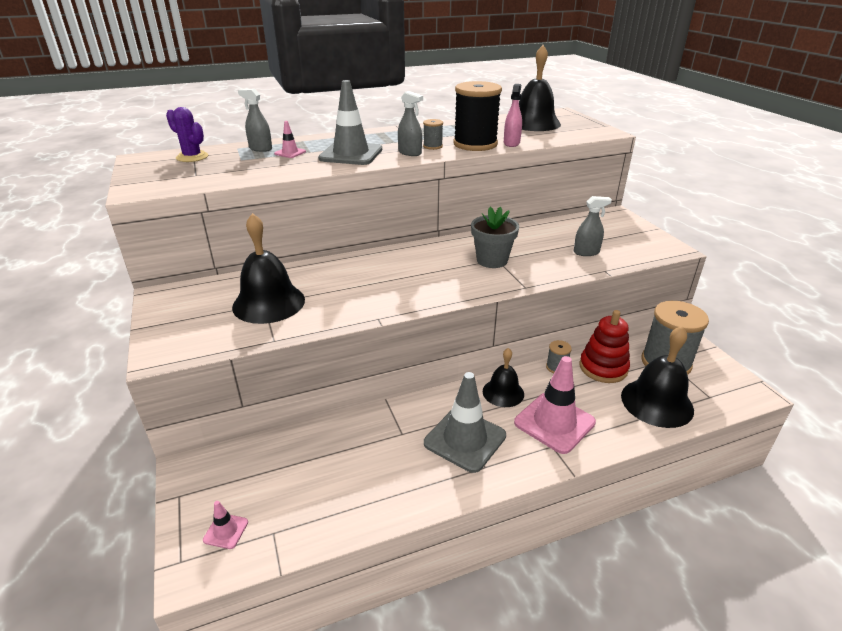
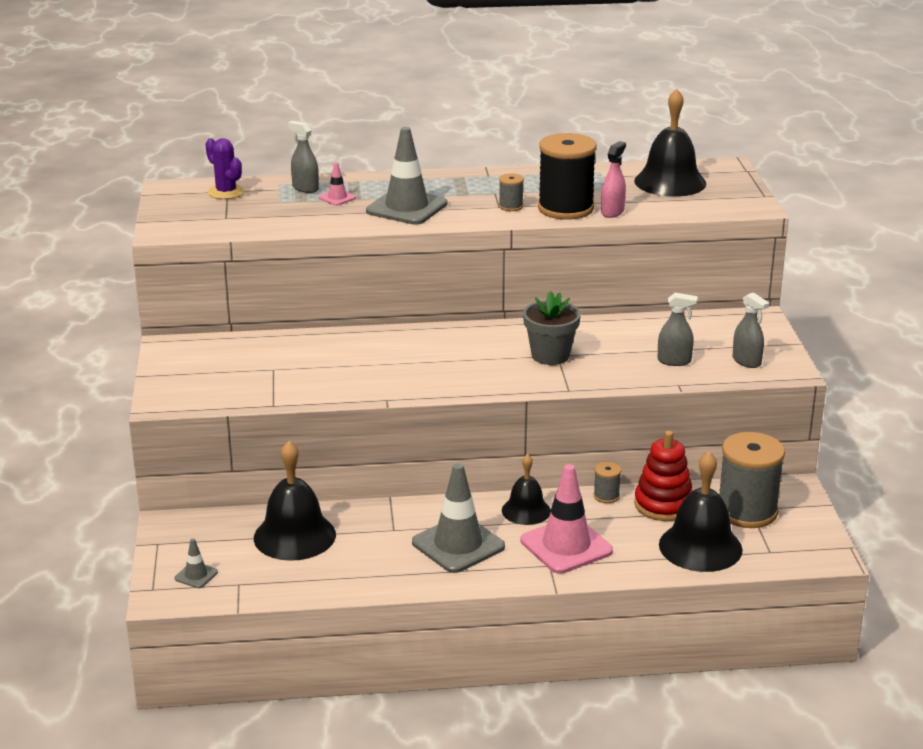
camera: 15 degrees right, 5 degrees down
(226, 531) = (196, 575): pink traffic cone -> grey traffic cone
(269, 303) = (278, 369): black bell -> black bell (294, 536)
(410, 153) = (477, 213): grey spray bottle -> grey spray bottle (746, 361)

